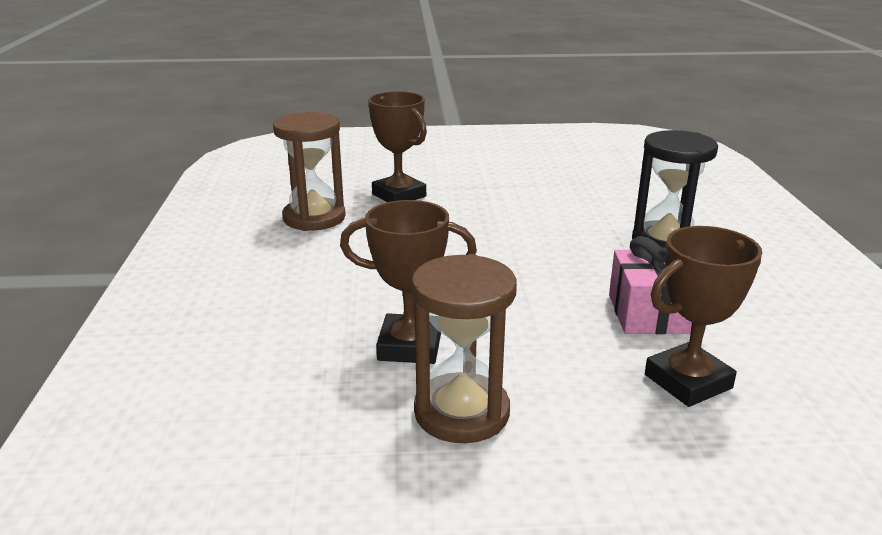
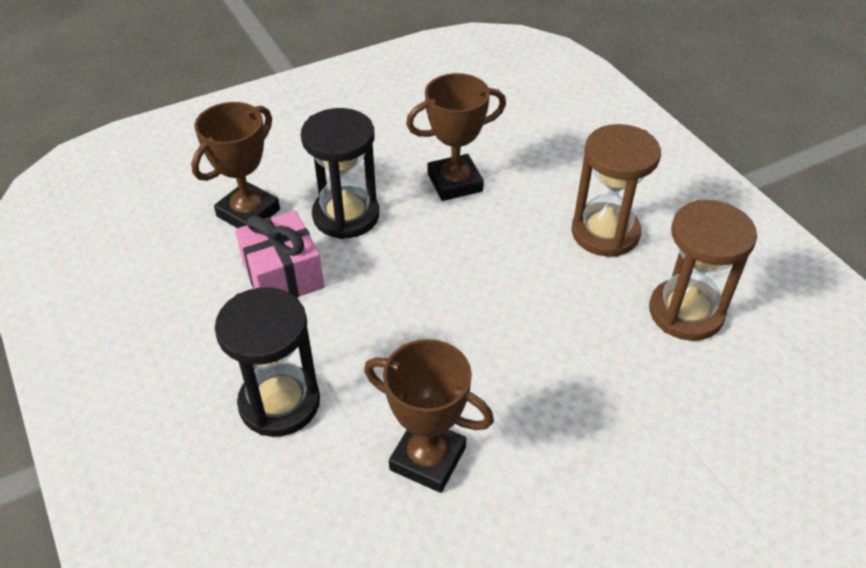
camera: 155 degrees right, 20 degrees up
(399, 195) = (643, 399): brown trophy -> brown trophy (428, 458)
(461, 412) = (389, 147): brown hourglass -> brown hourglass (605, 233)
(561, 347) = (346, 215): none -> black hourglass

